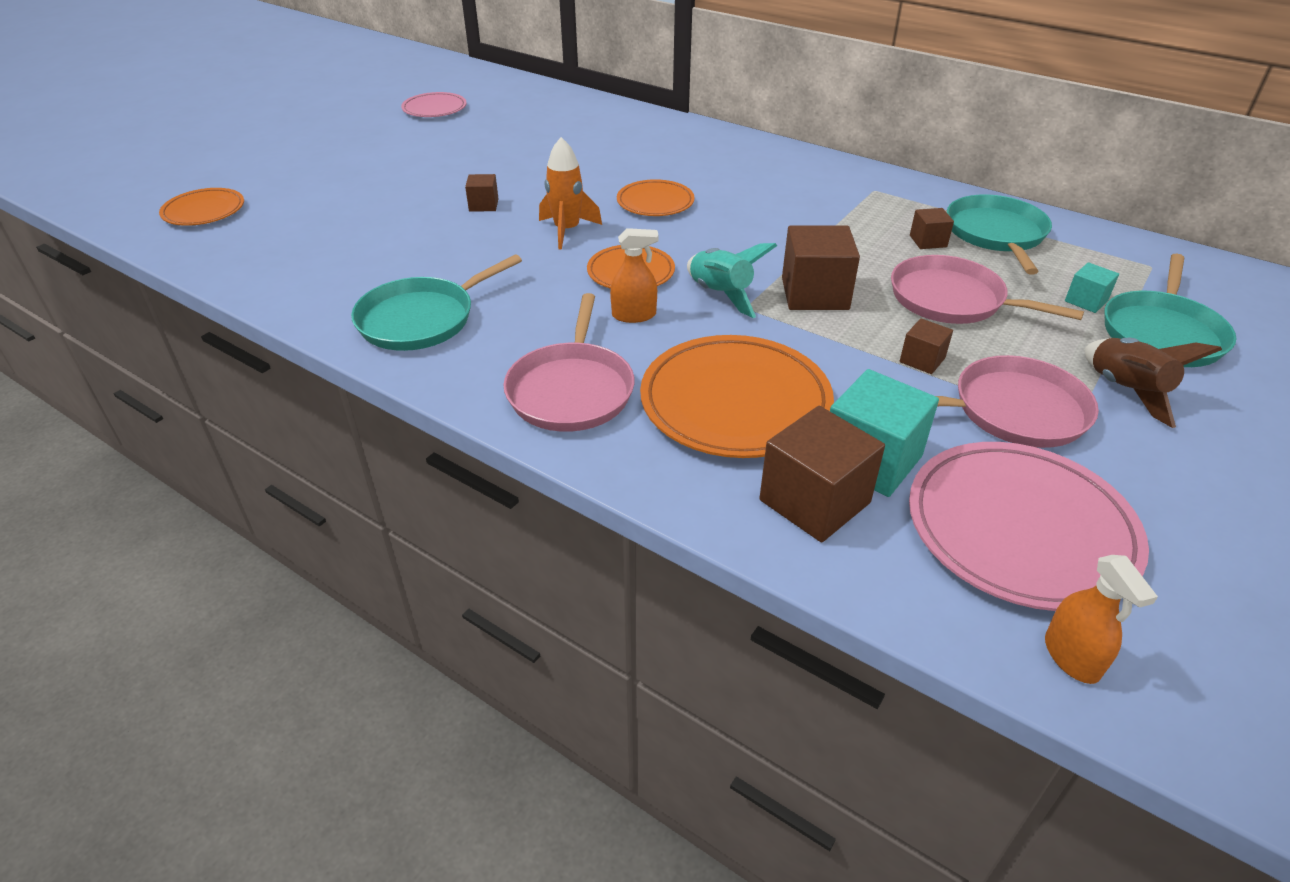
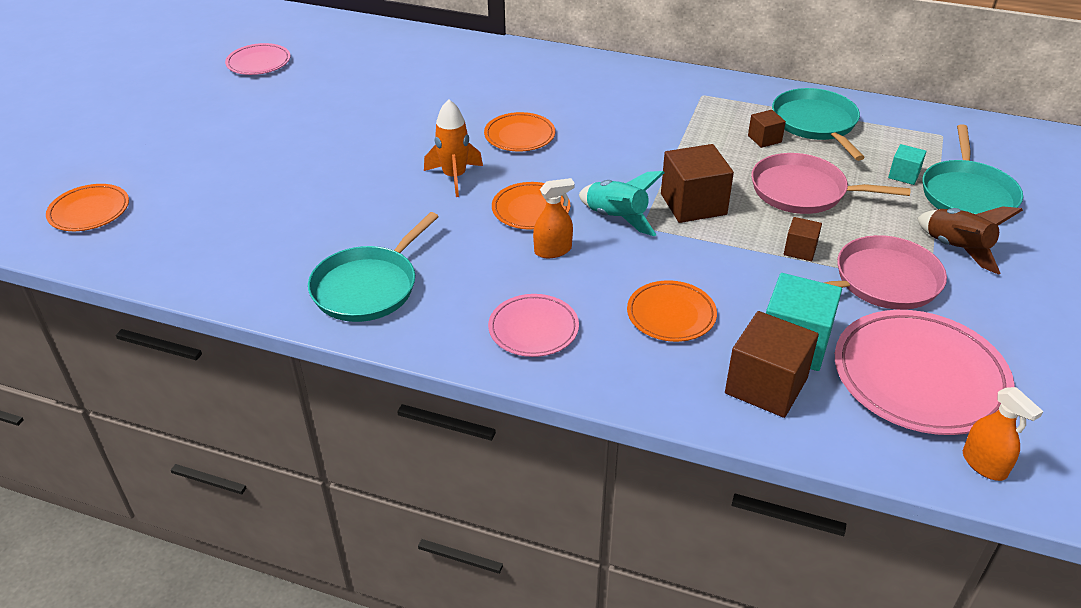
camera: 15 degrees left, 0 degrees up
(483, 205) = (364, 162): brown cube -> none
(571, 390) = (533, 329): pink pan -> pink plate
(735, 402) = (671, 315): orange plate -> orange plate, size x0.56

